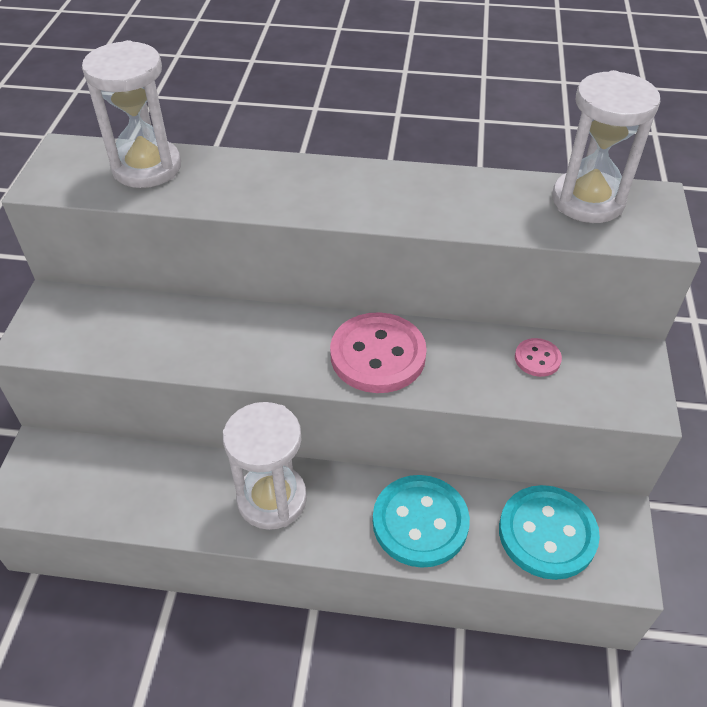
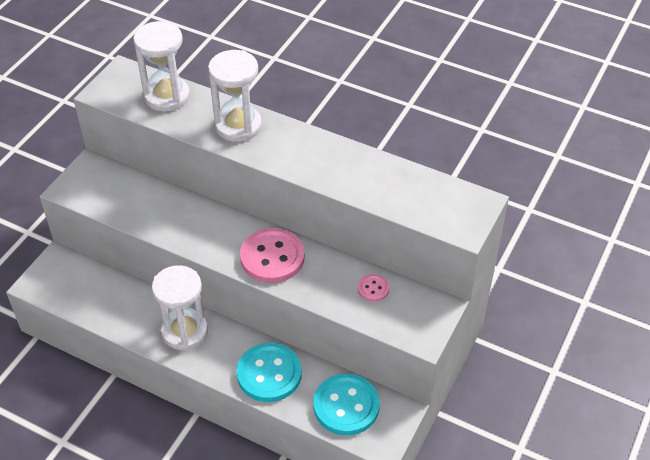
camera: 20 degrees right, 0 degrees up
(587, 201) = (433, 192): white hourglass -> white hourglass (238, 126)

